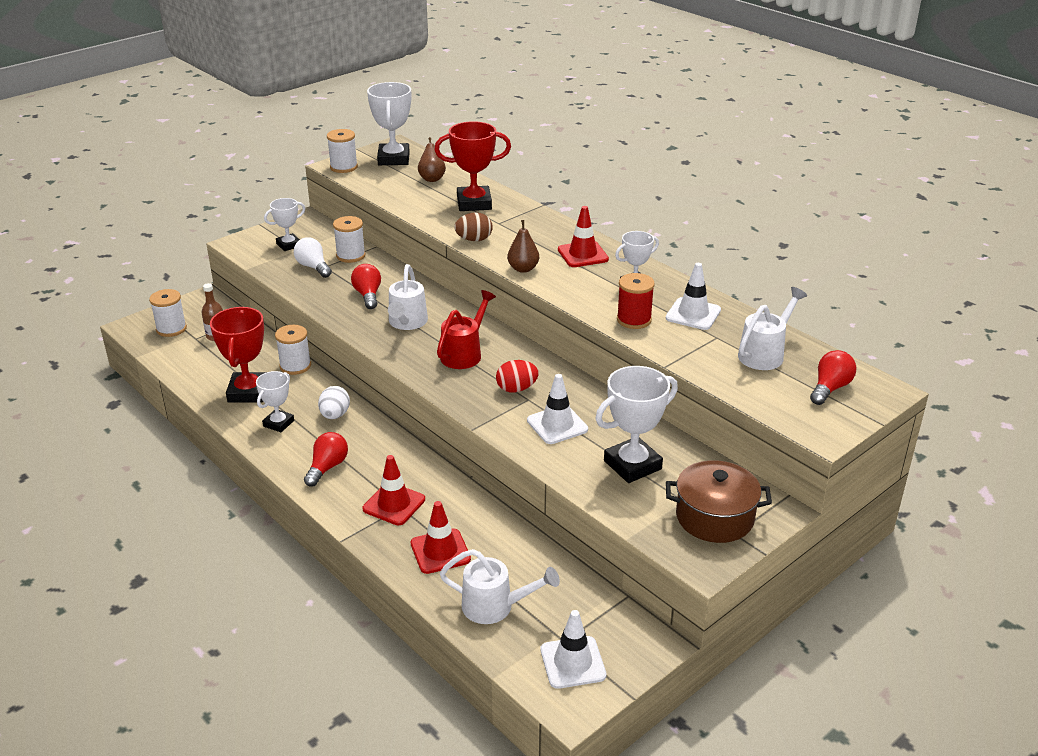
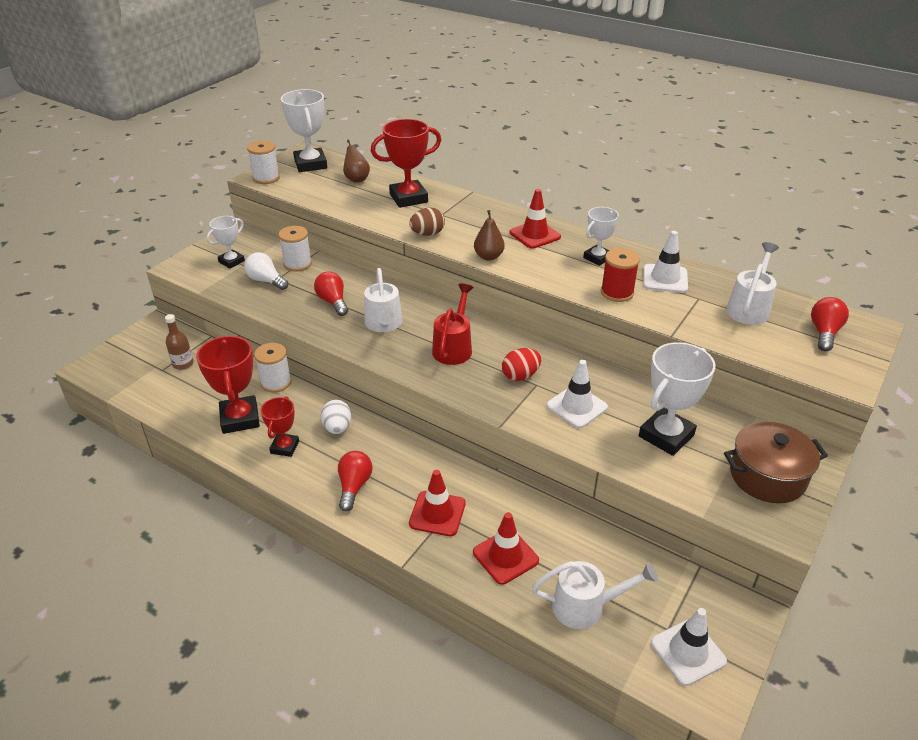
camera: 15 degrees left, 5 degrees up
(171, 329) = (133, 363): white spool -> none
(278, 423) = (285, 447): white trophy -> red trophy

